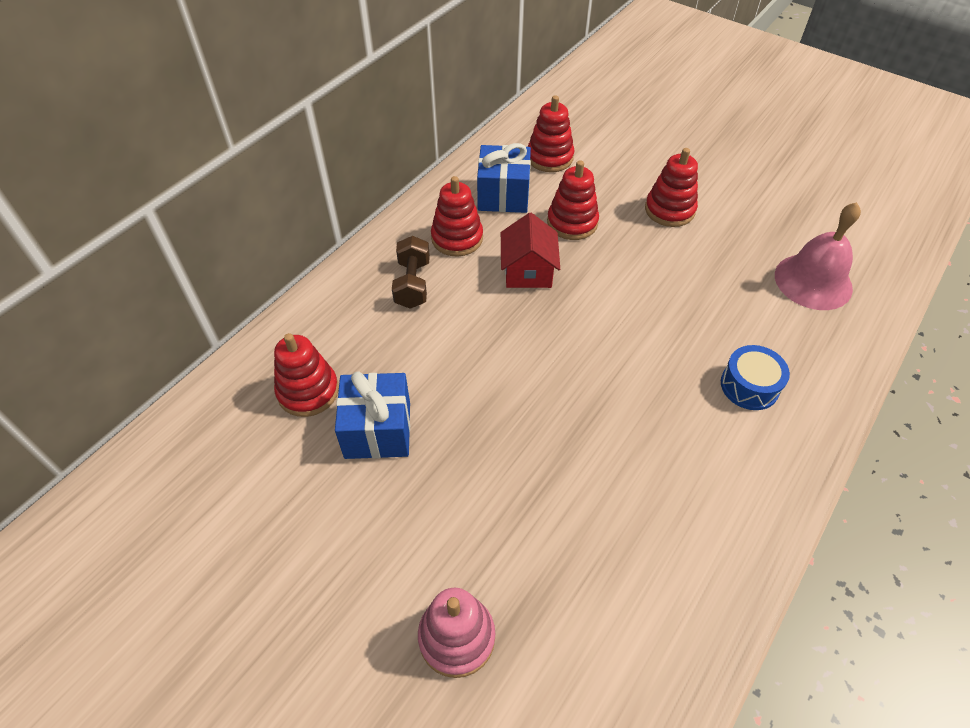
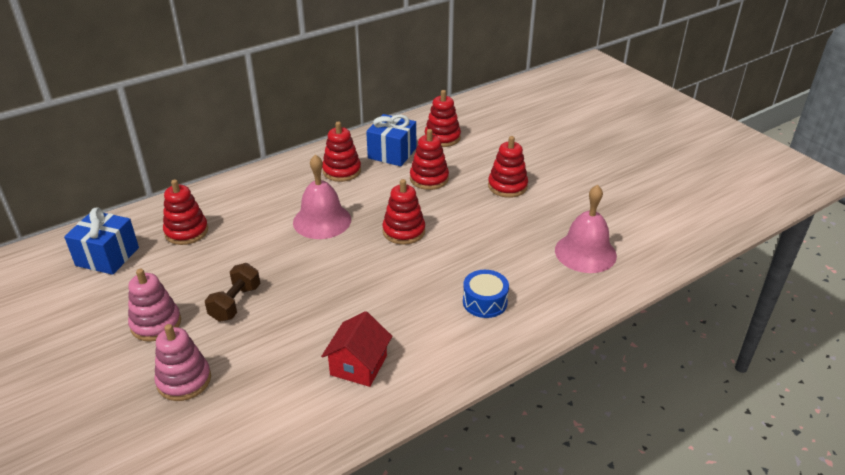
camera: 20 degrees right, 15 degrees down
(359, 557) = (156, 324): none -> pink stacking toy
(378, 430) = (214, 262): blue gift -> blue gift (107, 256)
(413, 284) = (293, 190): brown dumbbell -> brown dumbbell (235, 303)
(479, 322) = (322, 221): none -> pink bell
(528, 271) = (376, 200): red house -> red house (358, 365)
(591, 309) = (404, 231): none -> red stacking toy

